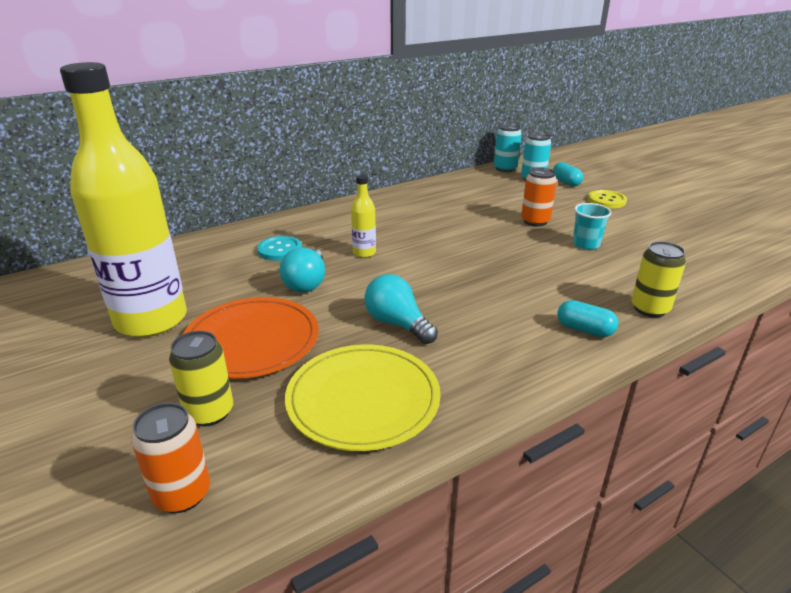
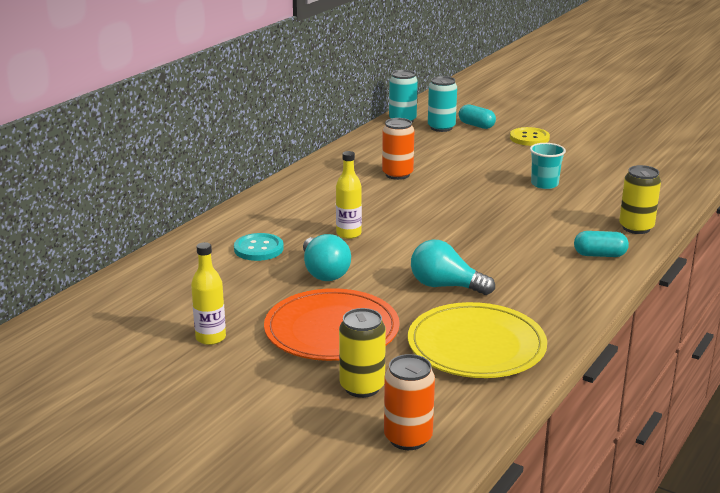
camera: 25 degrees left, 5 degrees down
(151, 320) = (210, 338): yellow bottle -> yellow bottle, size x0.40
(535, 221) = (481, 171): orange can -> orange can (397, 174)

